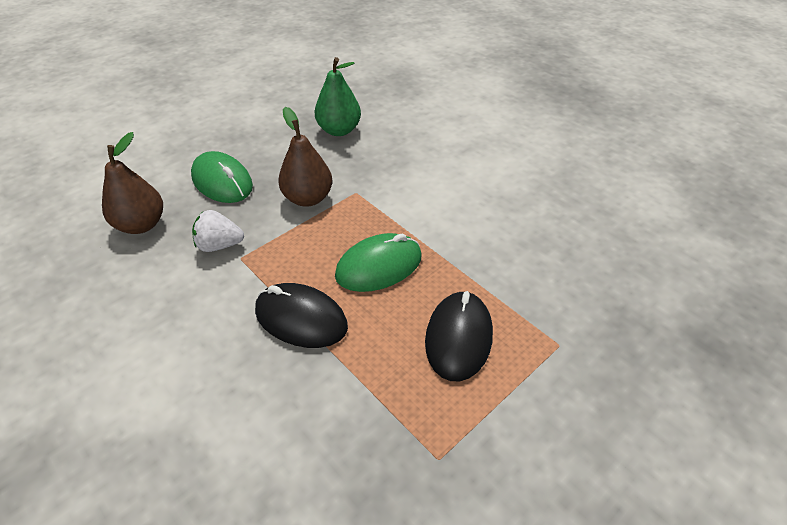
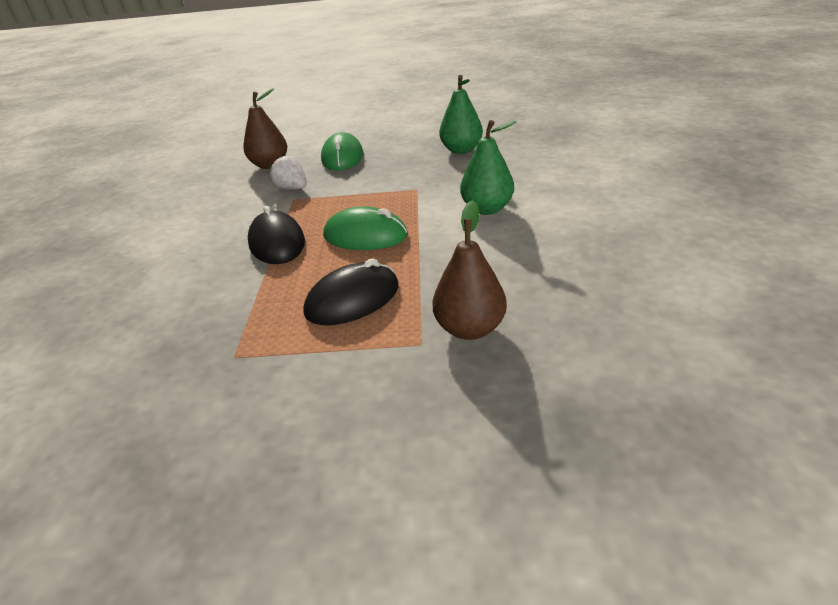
camera: 45 degrees right, 10 degrees down
(308, 198) = (379, 182): brown pear -> brown pear (470, 328)
(444, 189) = (487, 209): none -> green pear

